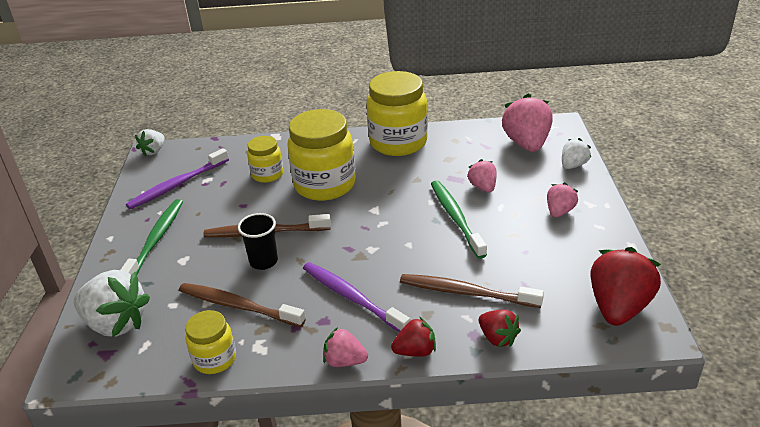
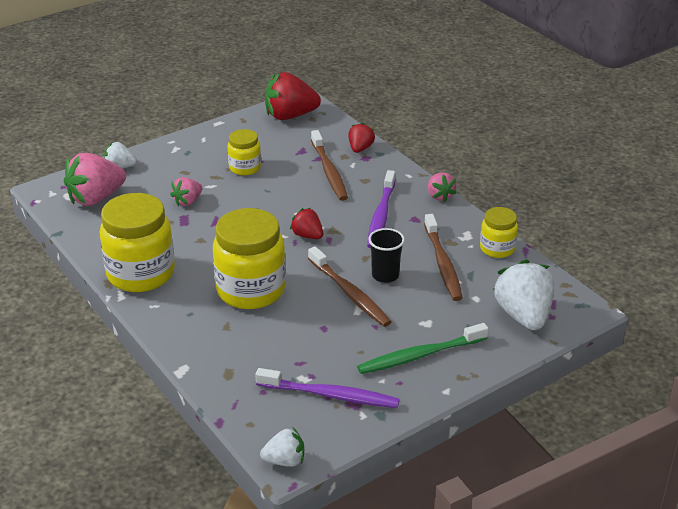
camera: 125 degrees left, 0 degrees up
(267, 174) = (262, 337): yellow jar -> yellow jar (245, 168)
(415, 351) = (402, 173): red strawberry -> red strawberry (307, 235)
(456, 218) = (244, 201): green toothbrush -> none
(559, 211) = (197, 158): pink strawberry -> none

